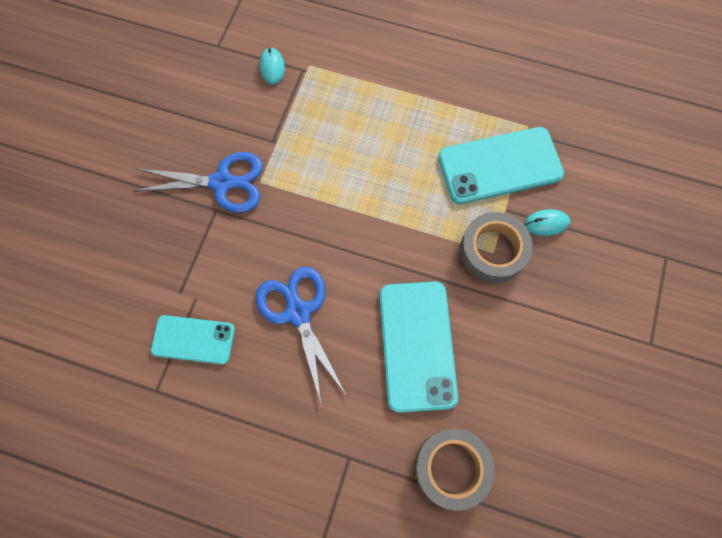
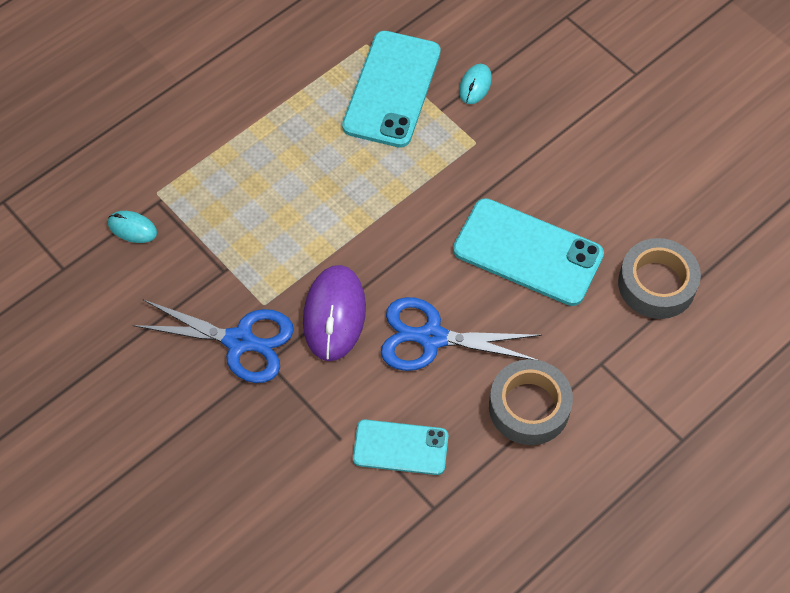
camera: 60 degrees left, 10 degrees down
(193, 340) = (400, 448): turquoise phone -> turquoise phone turned 60 degrees clockwise
(222, 182) = (239, 341): blue scissors -> blue scissors turned 75 degrees clockwise
(278, 233) = (334, 315): none -> purple mouse
(493, 251) = (475, 142): grey tape -> grey tape (529, 407)

